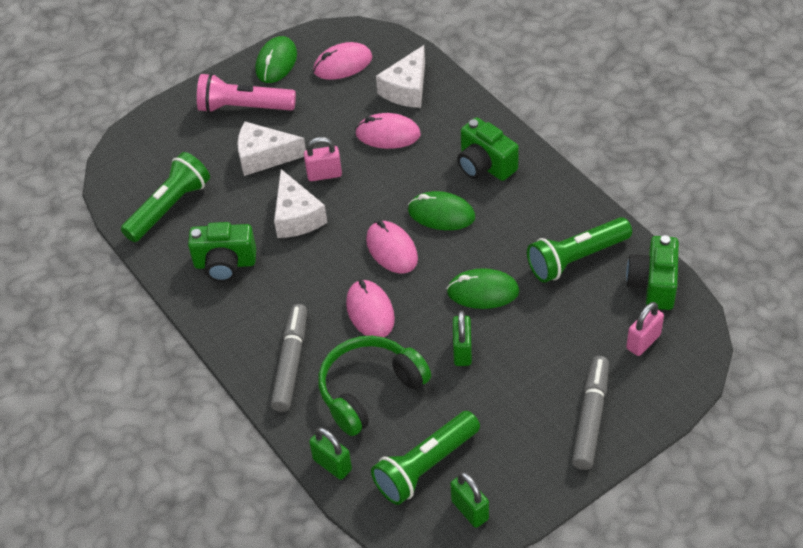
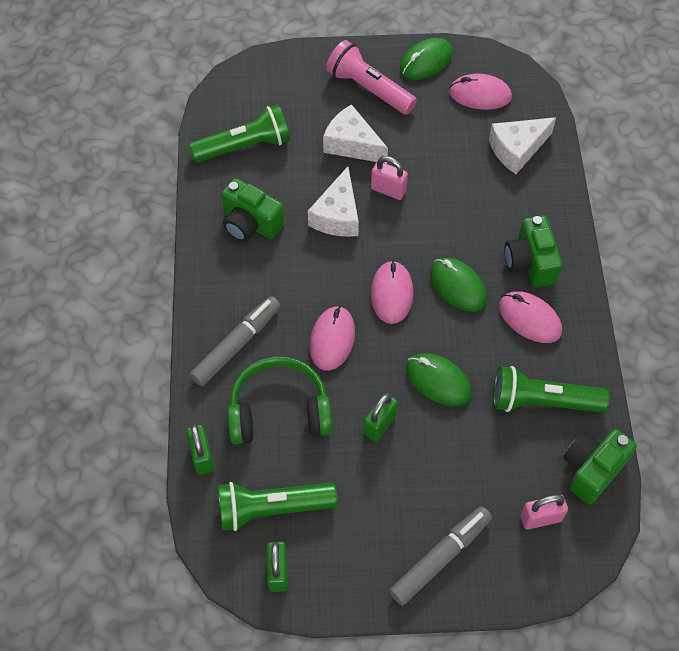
camera: 30 degrees right, 10 degrees up
(388, 134) = (469, 183): pink mouse -> pink mouse (529, 319)

